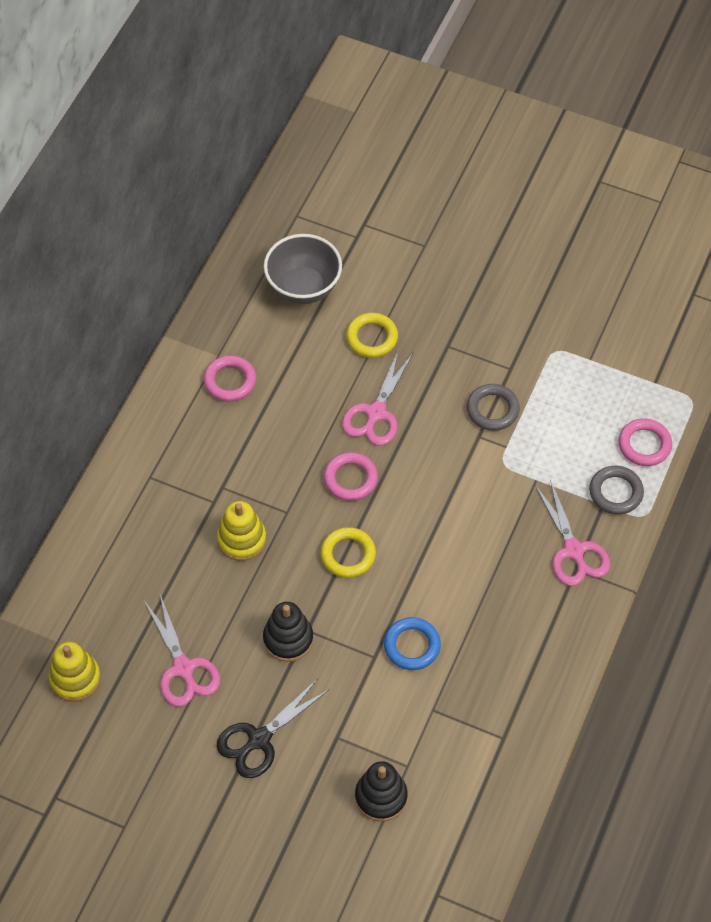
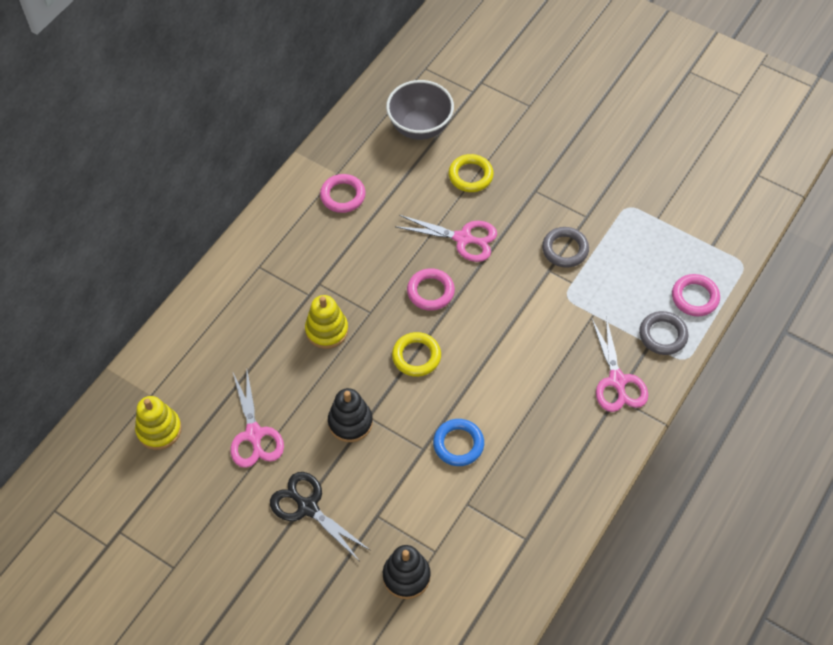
camera: 10 degrees right, 0 degrees up
(259, 739) = (308, 507): black scissors -> black scissors turned 75 degrees clockwise
(376, 413) = (463, 238): pink scissors -> pink scissors turned 105 degrees counterclockwise

